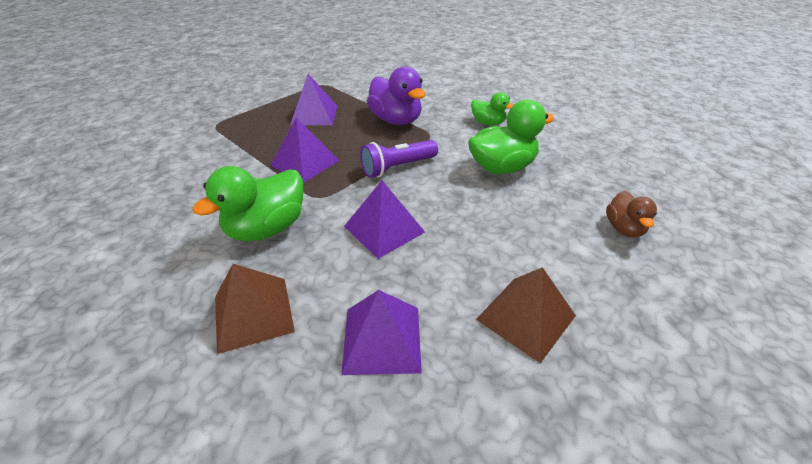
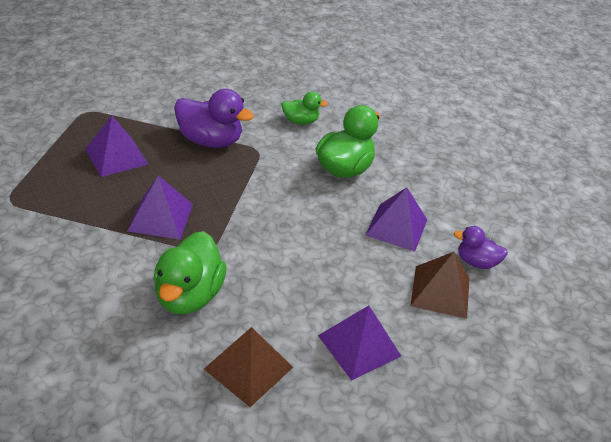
camera: 35 degrees left, 0 degrees up
(384, 229) = (291, 260): purple pyramid -> purple pyramid (396, 227)
(397, 167) = (255, 195): purple flashlight -> none
(597, 300) = (476, 262): none -> purple duck
(624, 228) = (464, 198): brown duck -> none

